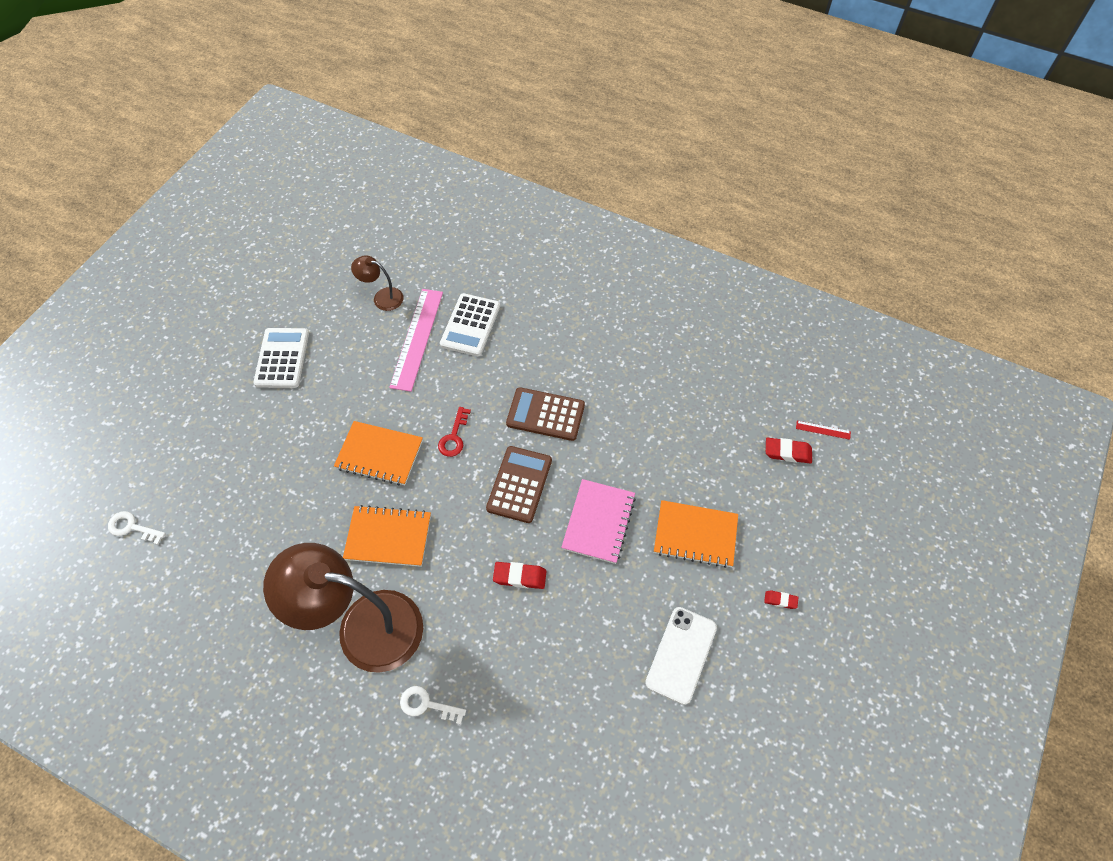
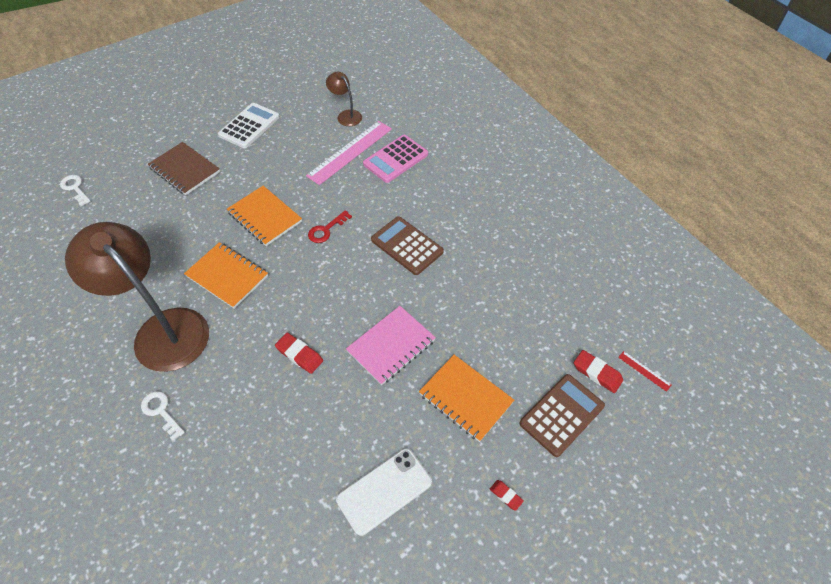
camera: 30 degrees right, 5 degrees down
(247, 444) = (184, 170): none -> brown notebook
(470, 325) = (396, 159): white calculator -> pink calculator
(519, 484) = (349, 286): brown calculator -> brown calculator (561, 414)

